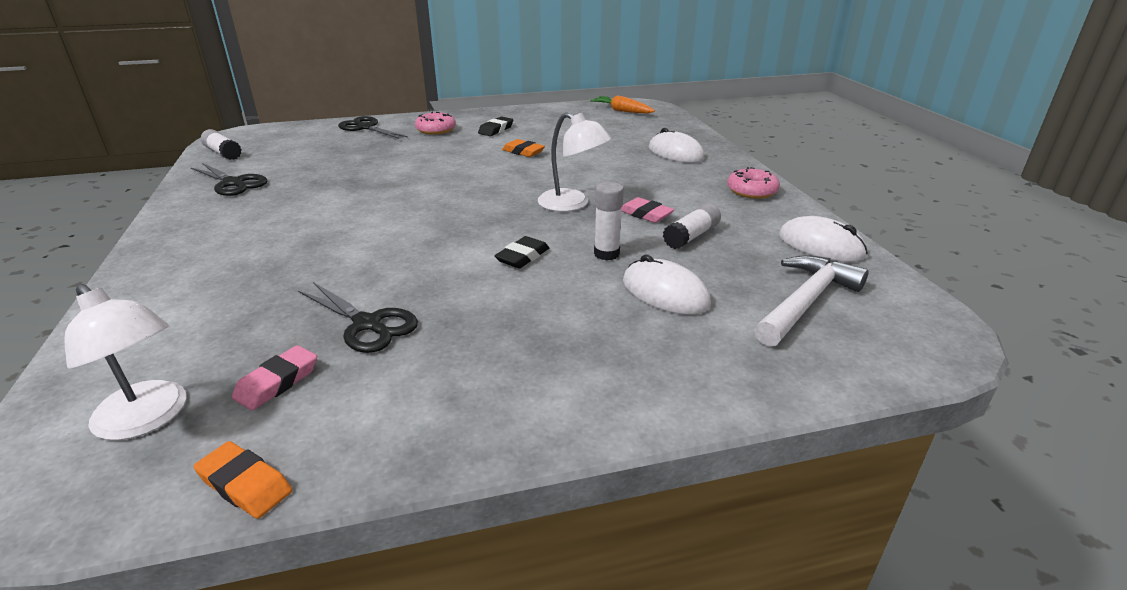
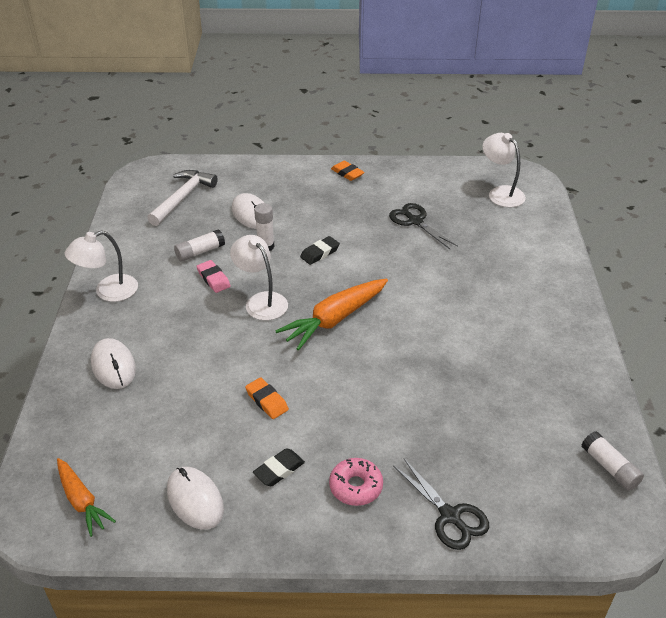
camera: 165 degrees left, 10 degrees up
(233, 183) = (561, 390): black scissors -> none
(245, 484) = (451, 167): orange eraser -> orange eraser (347, 173)
(277, 382) = (452, 199): pink eraser -> none
(478, 201) = (334, 319): none -> orange carrot
(751, 191) = (108, 292): pink donut -> white lamp
(806, 301) = (183, 197): white hammer -> white hammer turned 150 degrees clockwise
(821, 245) = (127, 230): white mouse -> white mouse (195, 500)

